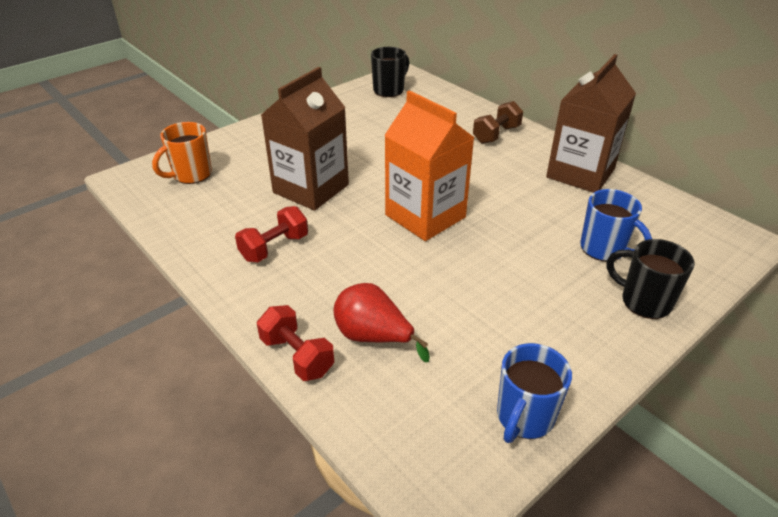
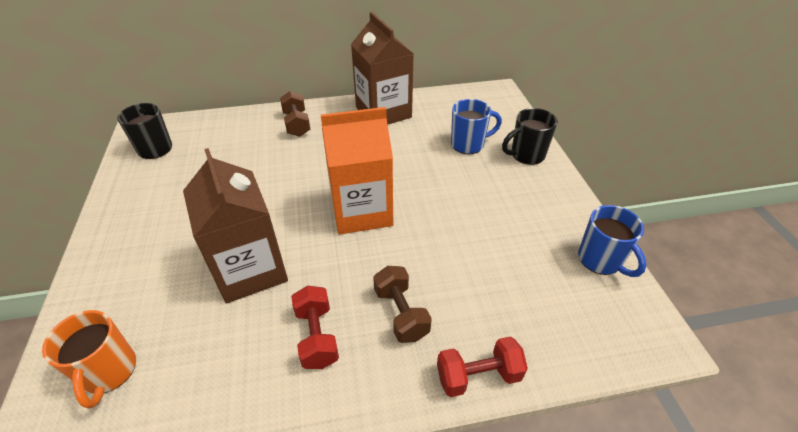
camera: 60 degrees left, 5 degrees up
(329, 284) = (401, 313): none -> brown dumbbell
(373, 337) = (484, 309): red pear -> none

